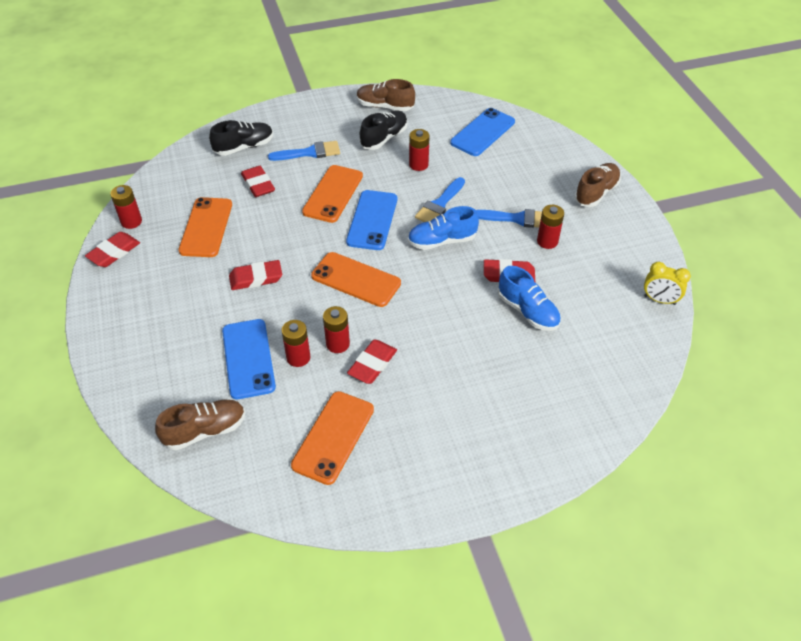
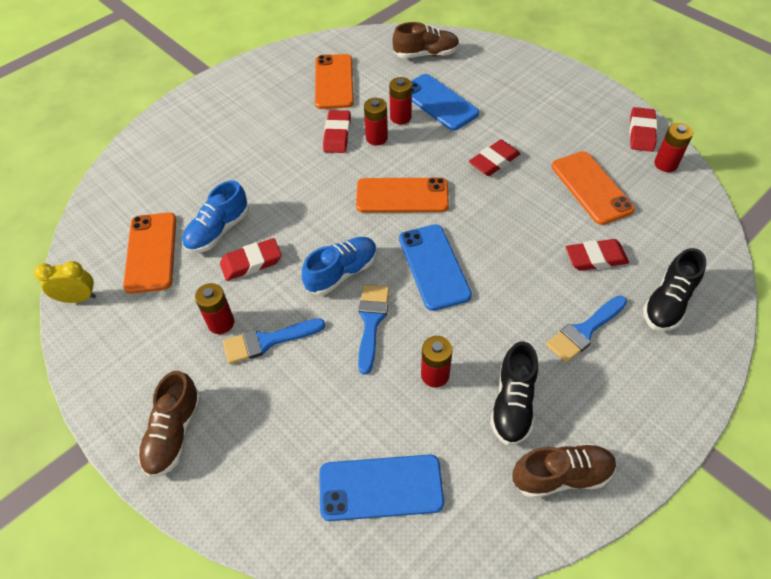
camera: 155 degrees right, 5 degrees up
(205, 431) = (426, 54): brown shoe -> brown shoe turned 135 degrees counterclockwise
(258, 184) = (595, 258): red eraser -> red eraser turned 45 degrees counterclockwise
(333, 194) = (503, 282): orange phone -> orange phone (151, 252)
(483, 132) = (381, 487): blue phone -> blue phone turned 75 degrees clockwise
(527, 311) = (218, 231): blue shoe -> blue shoe turned 75 degrees counterclockwise

